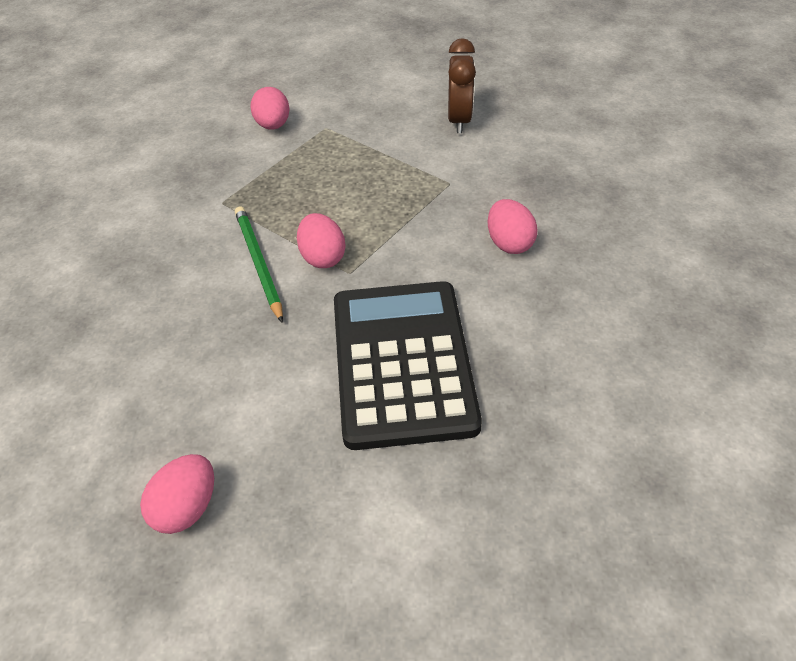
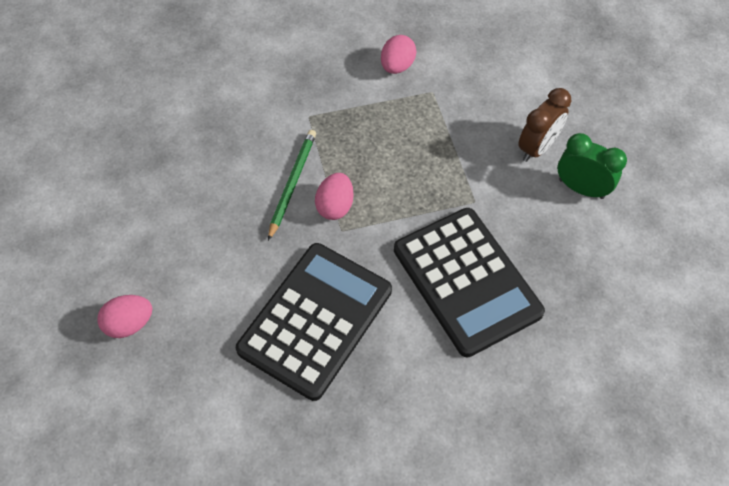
camera: 35 degrees right, 10 degrees up
(509, 243) = (467, 281): pink egg -> black calculator
(525, 128) = (581, 188): none -> green clock

